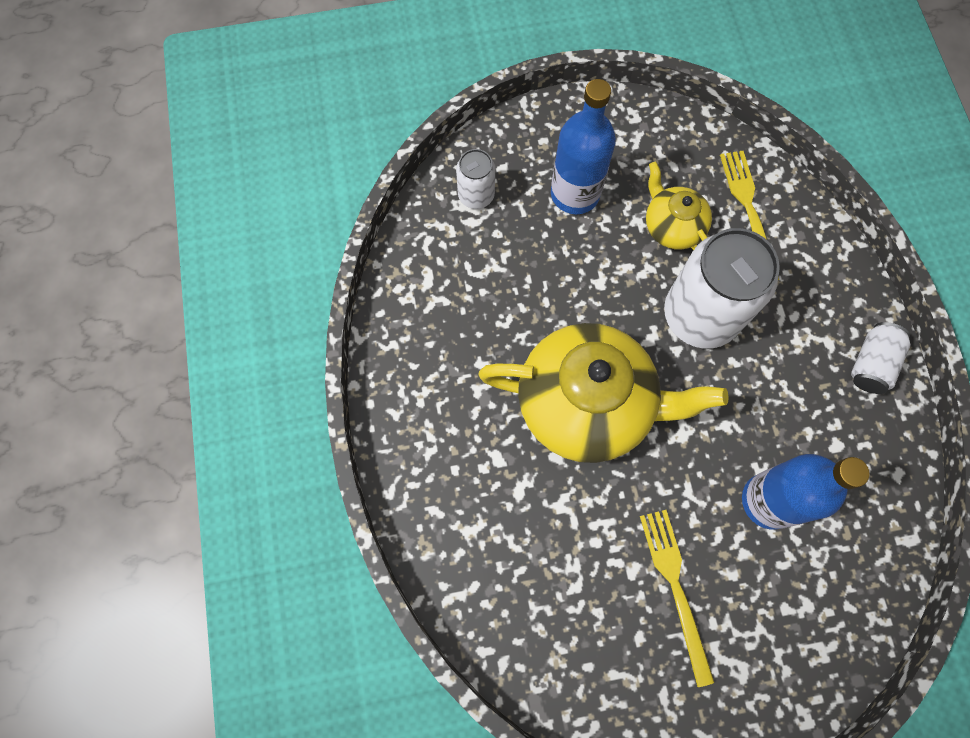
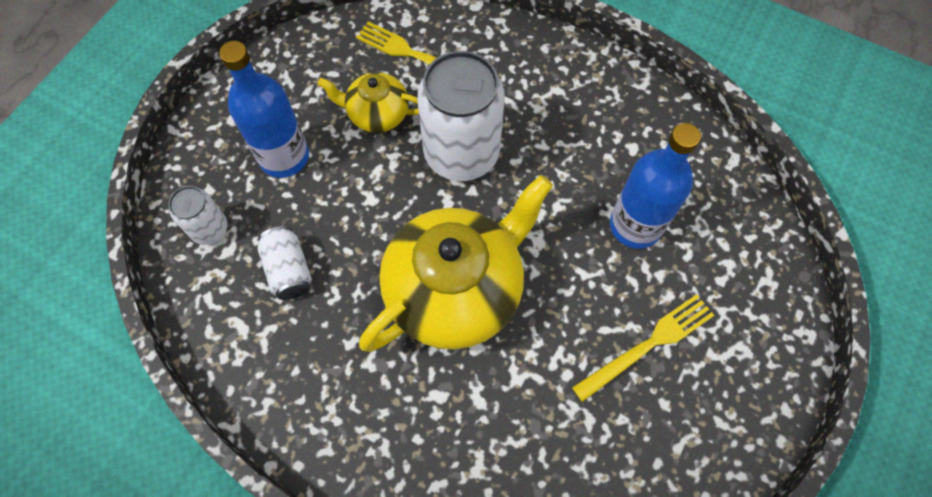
camera: 50 degrees left, 5 degrees down
(675, 588) = (647, 345): yellow fork -> yellow fork turned 120 degrees clockwise
(871, 364) = (594, 78): white can -> white can (289, 270)

